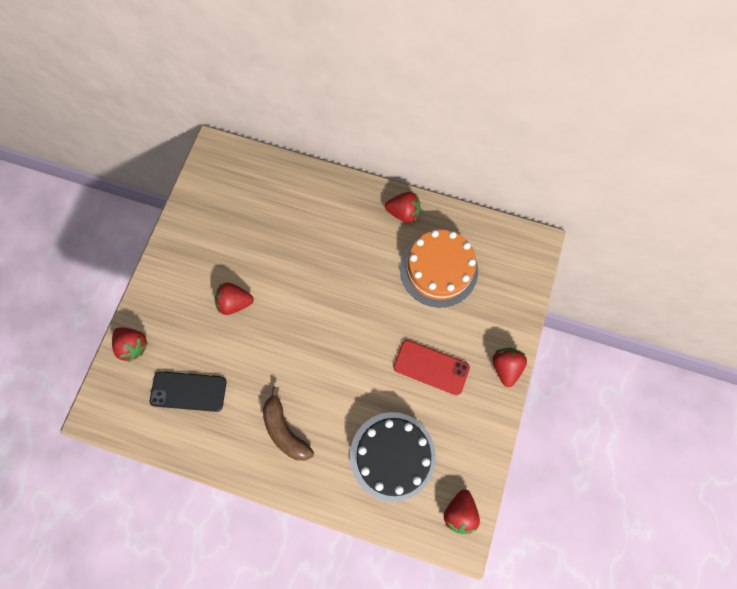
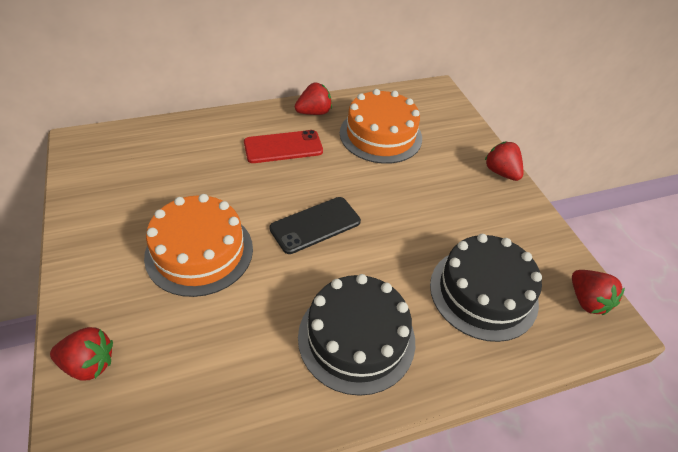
camera: 40 degrees left, 25 degrees down
(188, 391) = (205, 370): black phone -> black phone (315, 225)
(235, 302) = (199, 252): red strawberry -> orange cake
(285, 430) = (356, 338): brown banana -> black cake
(431, 367) = (444, 204): red phone -> red phone (283, 147)

